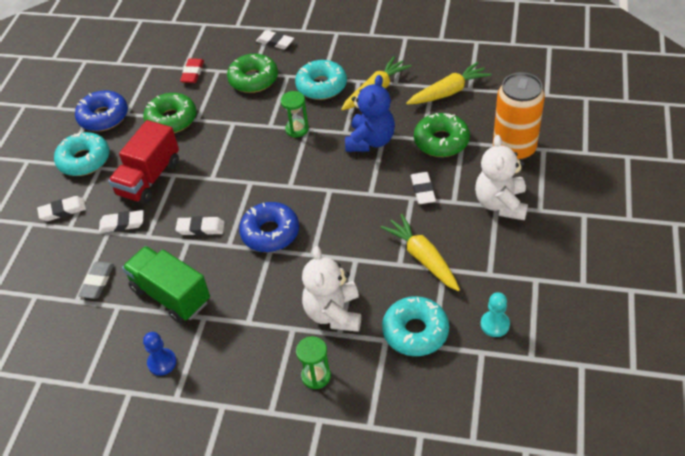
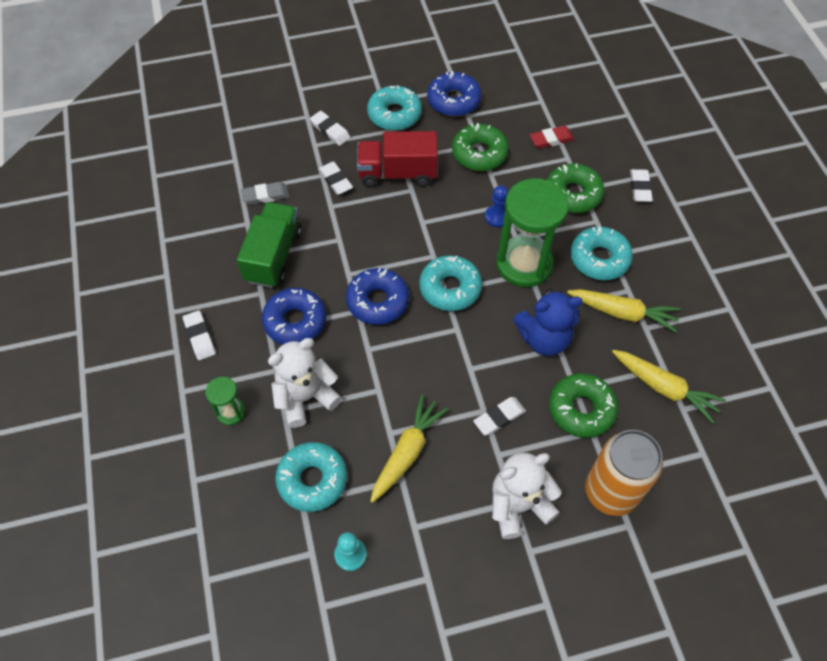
camera: 60 degrees right, 10 degrees up
(162, 362) = (202, 284): blue pawn -> blue pawn (497, 217)
(200, 228) = (357, 242): white eraser -> white eraser (200, 337)
(252, 299) = (295, 321): none -> blue donut
(289, 181) = (450, 288): none -> turquoise donut
(297, 129) = (524, 264): green hourglass -> green hourglass, size x2.13

